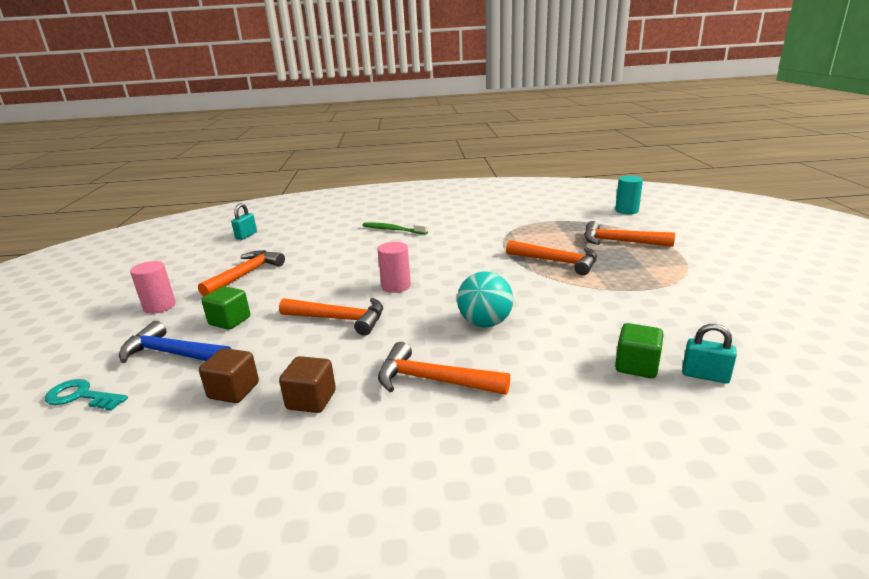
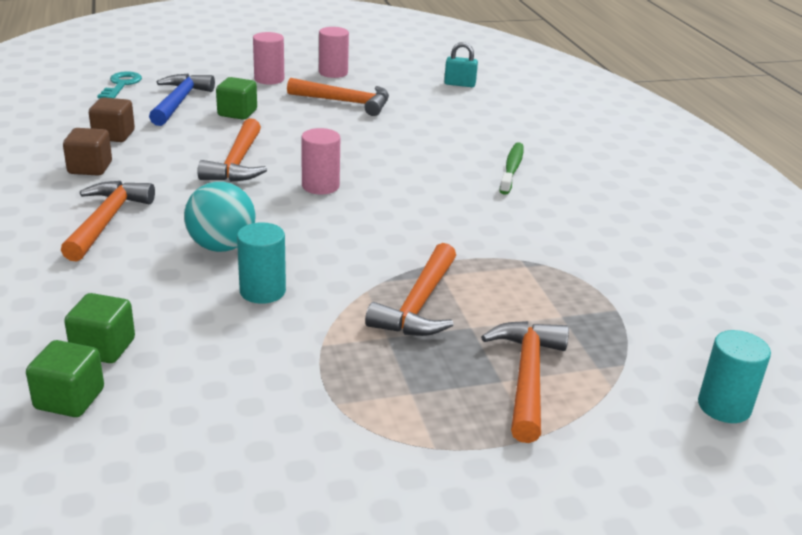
camera: 75 degrees right, 5 degrees up
(175, 278) = (333, 73): none -> pink cylinder
(548, 307) = (262, 291): none -> turquoise cylinder
(705, 376) = (69, 399): turquoise padlock -> green cube

